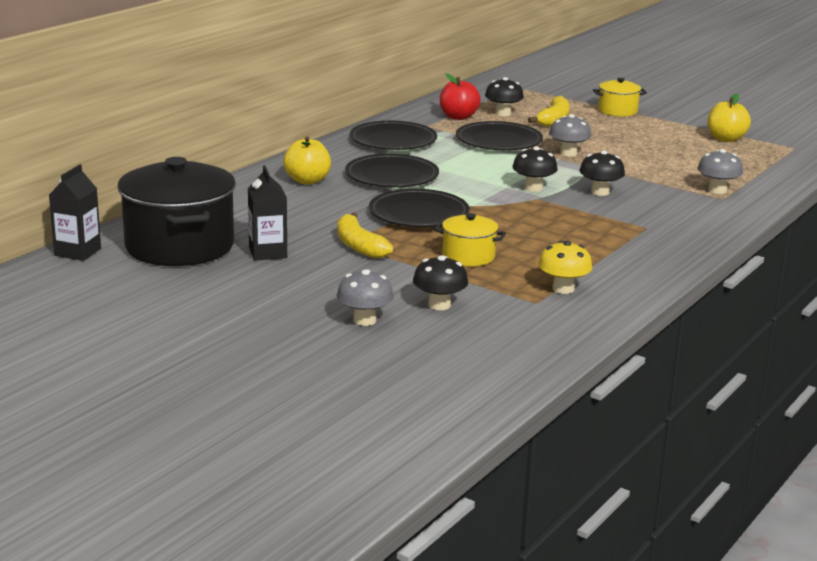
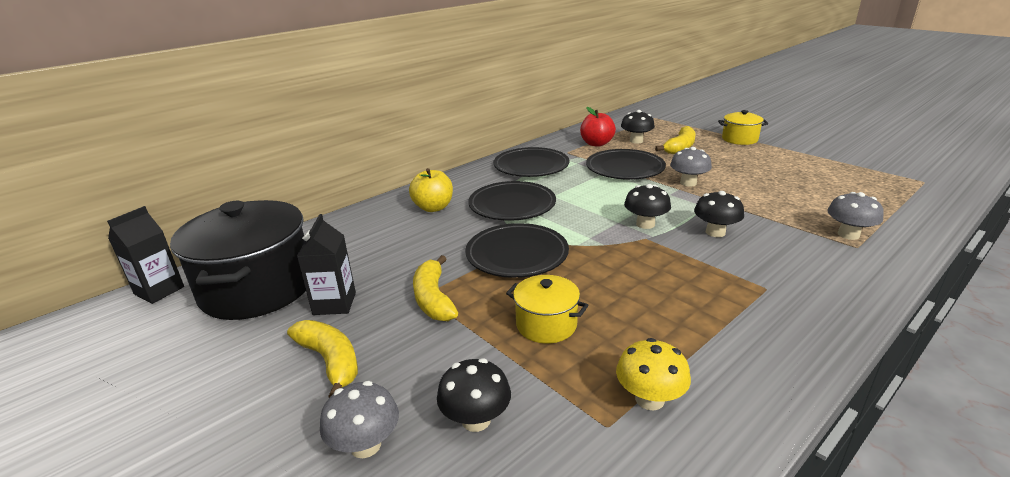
camera: 15 degrees right, 5 degrees up
(297, 284) = (330, 361): none -> yellow banana
(726, 139) = (848, 170): yellow apple -> none

